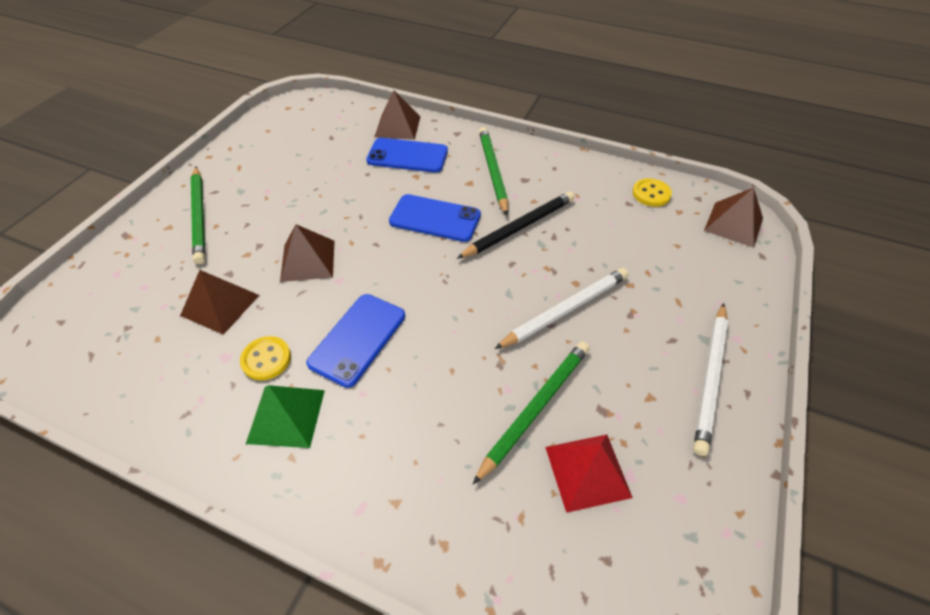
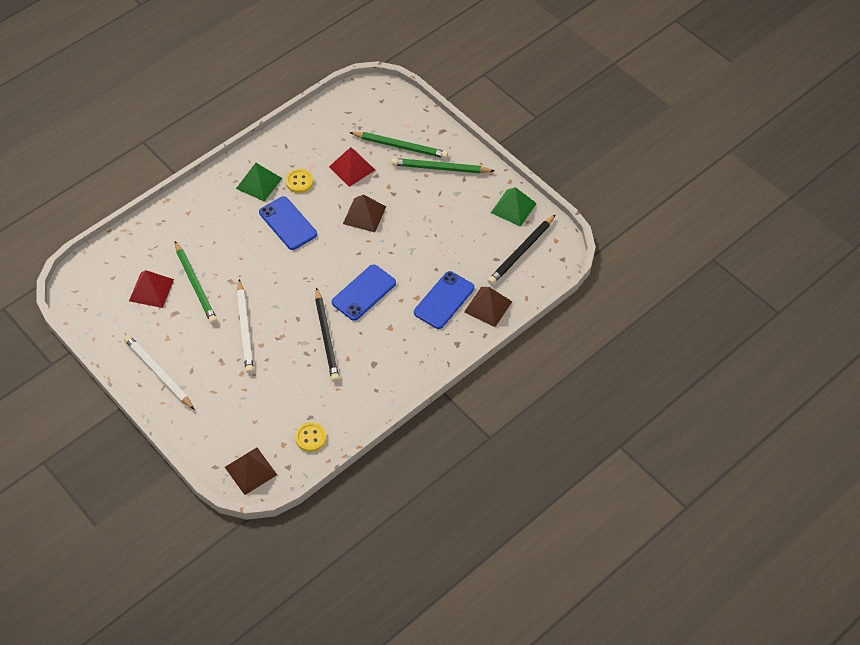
camera: 115 degrees right, 5 degrees up
(220, 305) = (352, 168): brown pyramid -> red pyramid
(250, 144) = (513, 207): none -> green pyramid
(313, 124) = (521, 251): none -> black pencil
(493, 171) = (394, 347): green pencil -> green pencil (400, 146)

